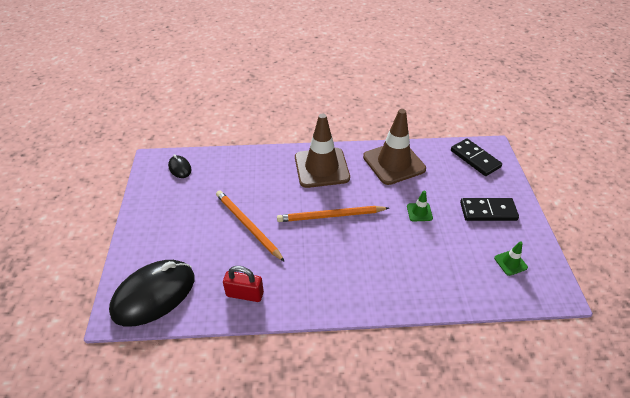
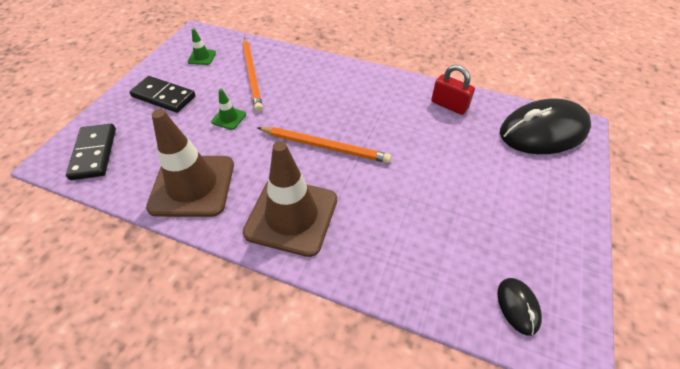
camera: 155 degrees left, 5 degrees up
(247, 225) = (427, 168): orange pencil -> orange pencil (252, 75)

